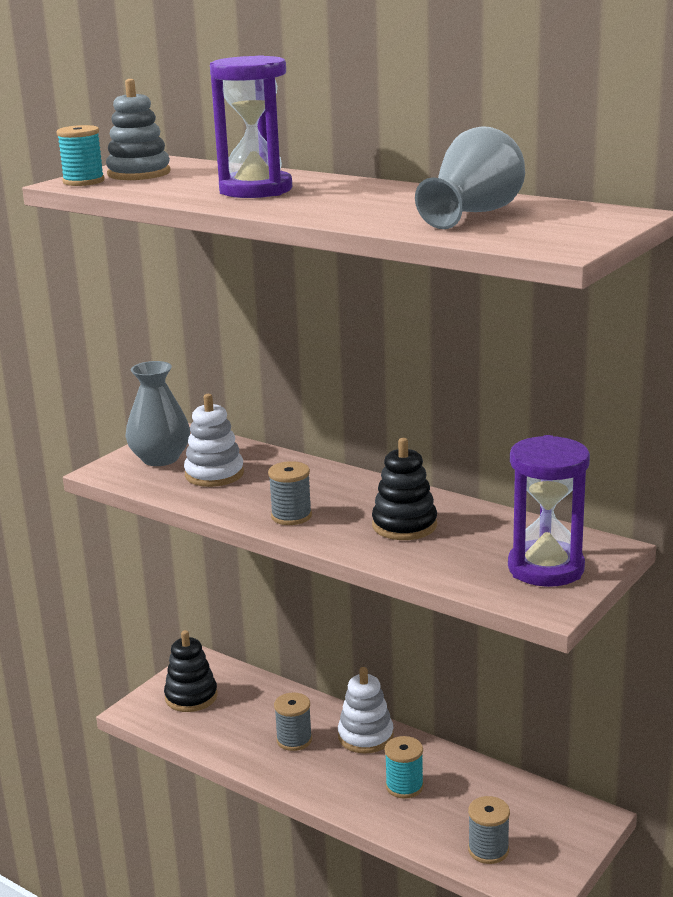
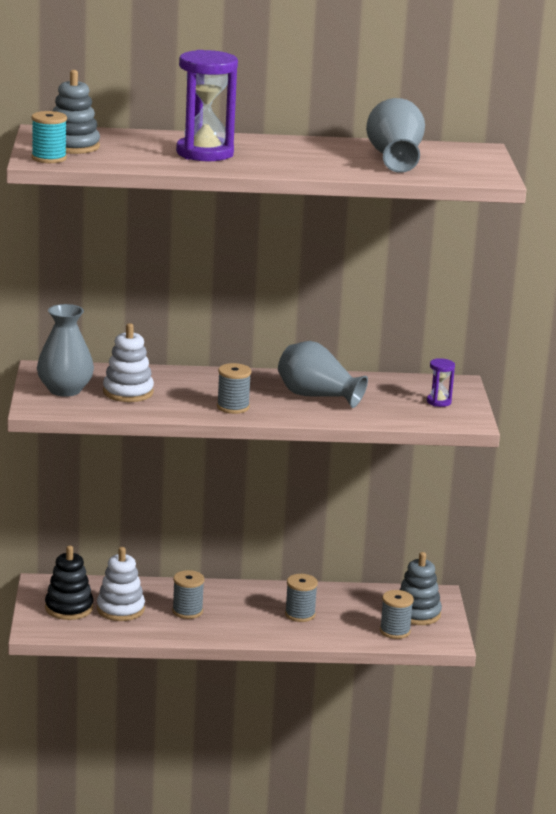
camera: 40 degrees left, 0 degrees up
(365, 736) = (236, 594): white stacking toy -> white stacking toy (120, 609)
(404, 525) = (317, 396): black stacking toy -> grey vase
(404, 786) = (300, 614): turquoise spool -> grey spool
(541, 835) = (417, 613): none -> grey stacking toy
(546, 568) = (439, 402): purple hourglass -> purple hourglass, size x0.46

